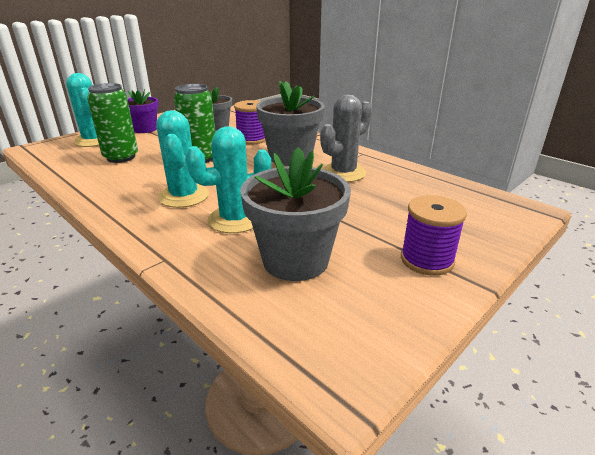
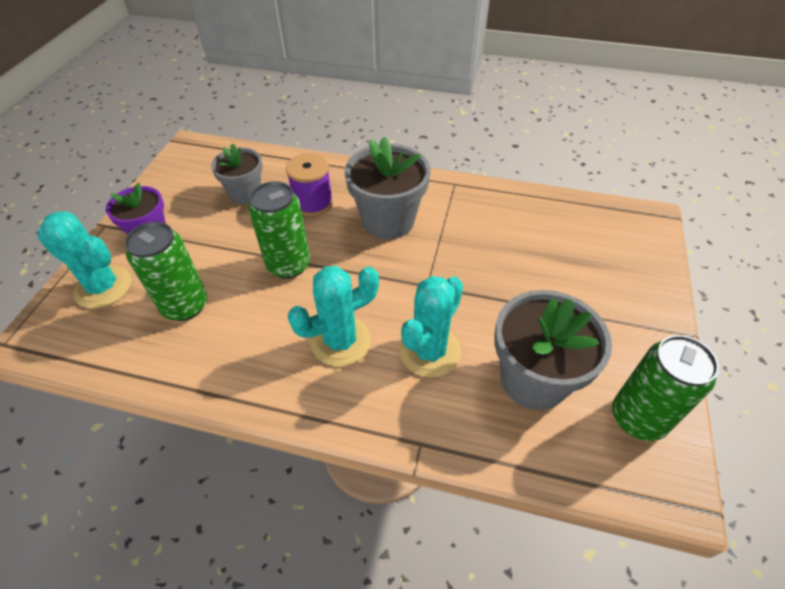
camera: 30 degrees left, 20 degrees up
(184, 196) = (340, 341): turquoise cactus -> turquoise cactus turned 75 degrees counterclockwise
(343, 173) = (464, 227): grey cactus -> none
(363, 318) = (638, 418): none -> green can
(427, 260) = (628, 323): purple spool -> none

